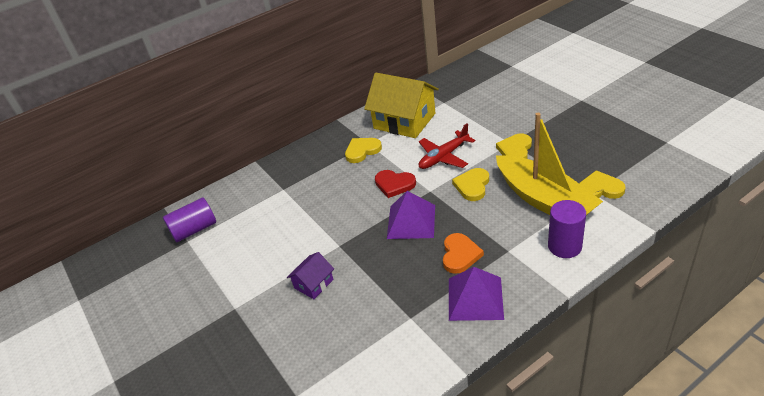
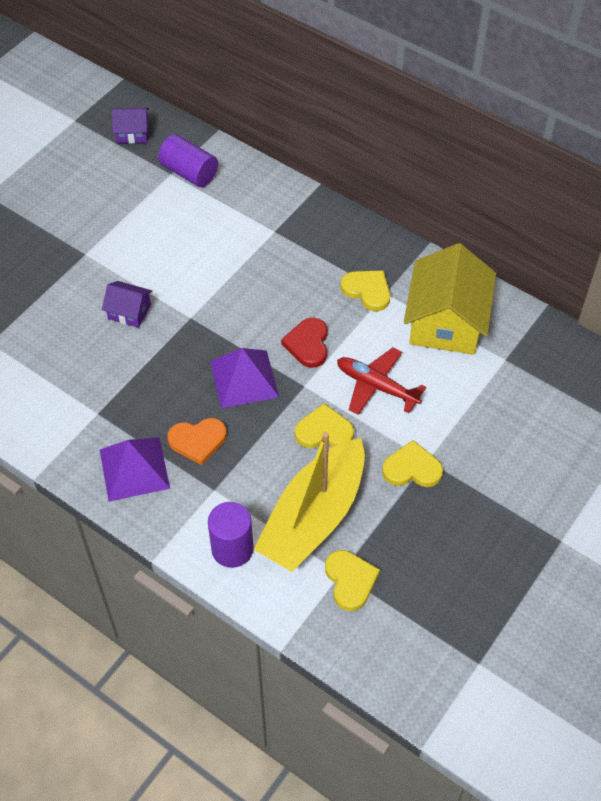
camera: 65 degrees right, 15 degrees up
(125, 260) = (132, 133): none -> purple house

